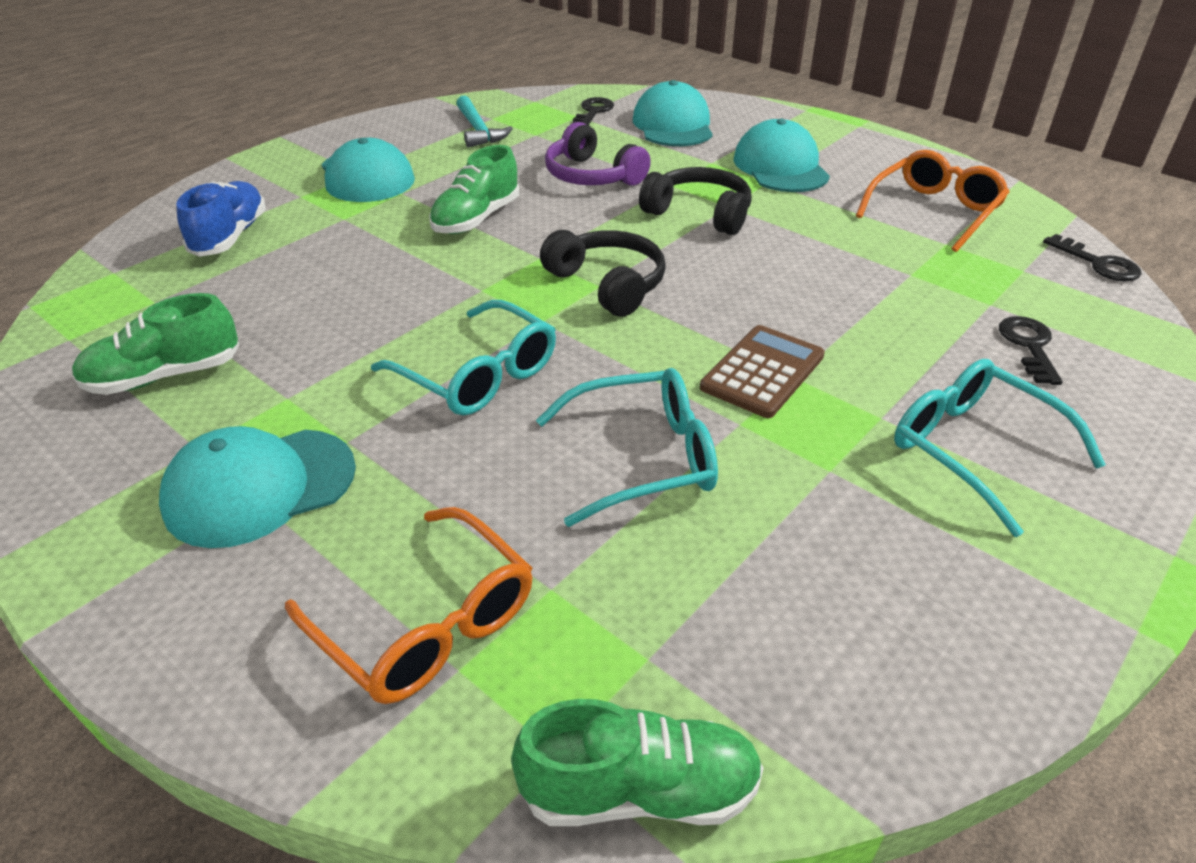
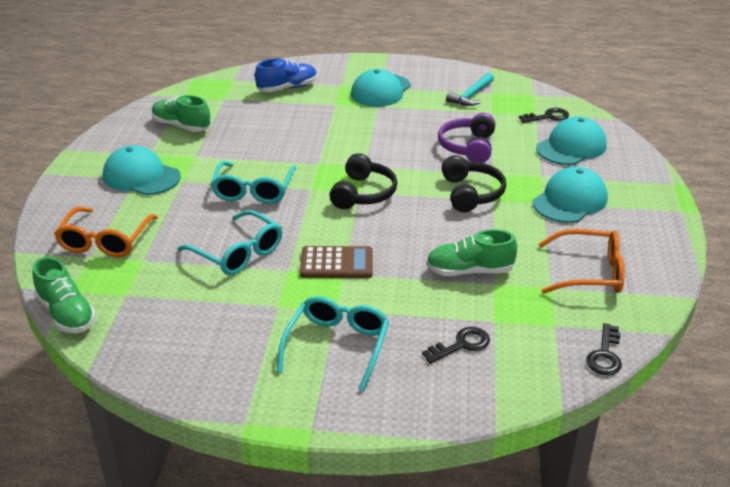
camera: 55 degrees right, 5 degrees down
(476, 219) = (378, 135): green shoe -> green shoe (469, 271)

